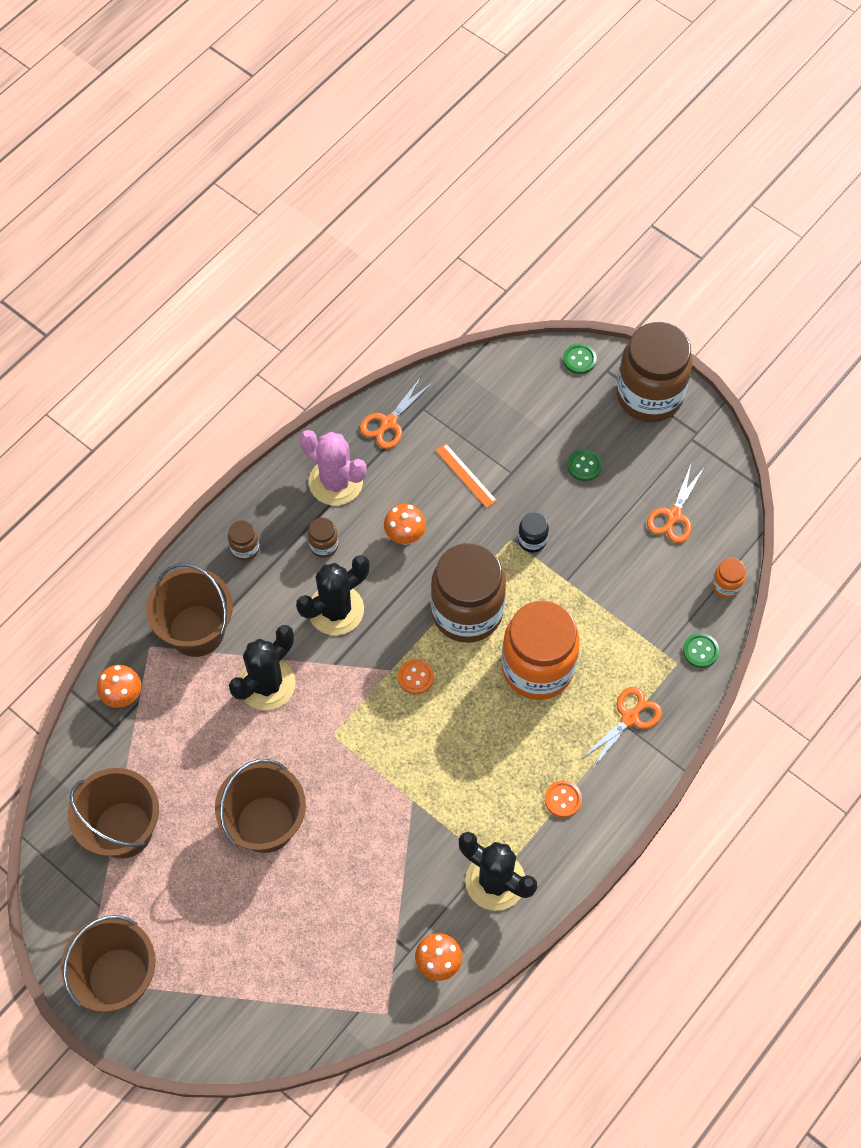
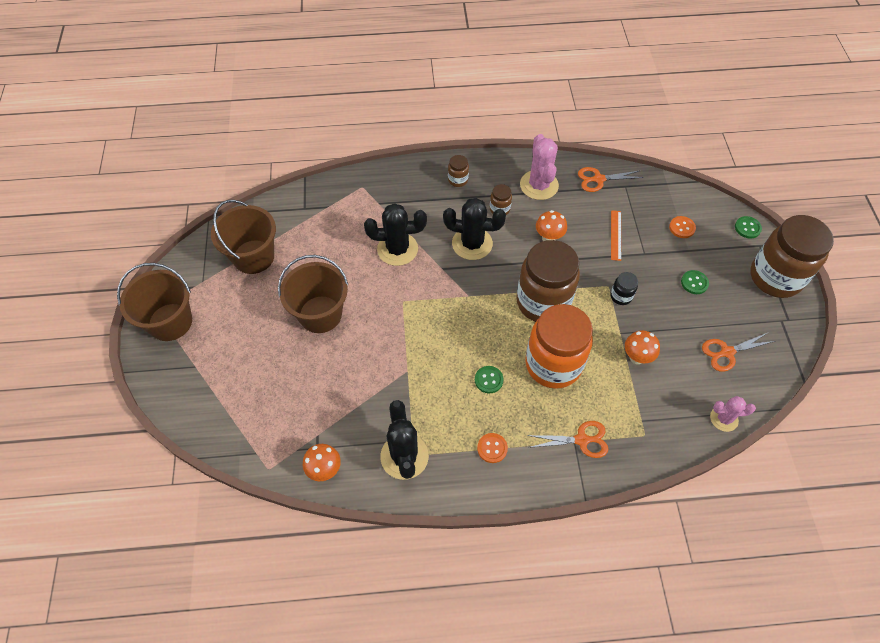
camera: 45 degrees right, 5 degrees down
(123, 696) = (324, 198): orange mushroom -> orange mushroom (636, 357)
(196, 631) = (392, 197): brown bucket -> none
(415, 677) = (478, 311): orange button -> orange button (682, 228)
(700, 651) = (668, 441): green button -> green button (488, 380)
(726, 585) = (724, 418): orange jar -> pink cactus

